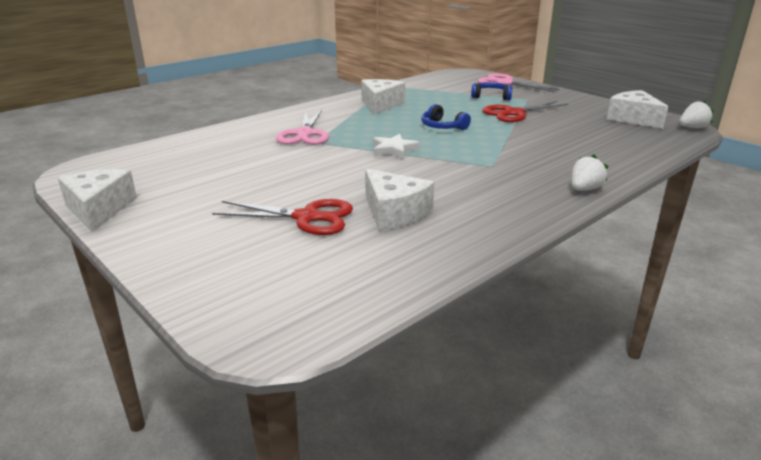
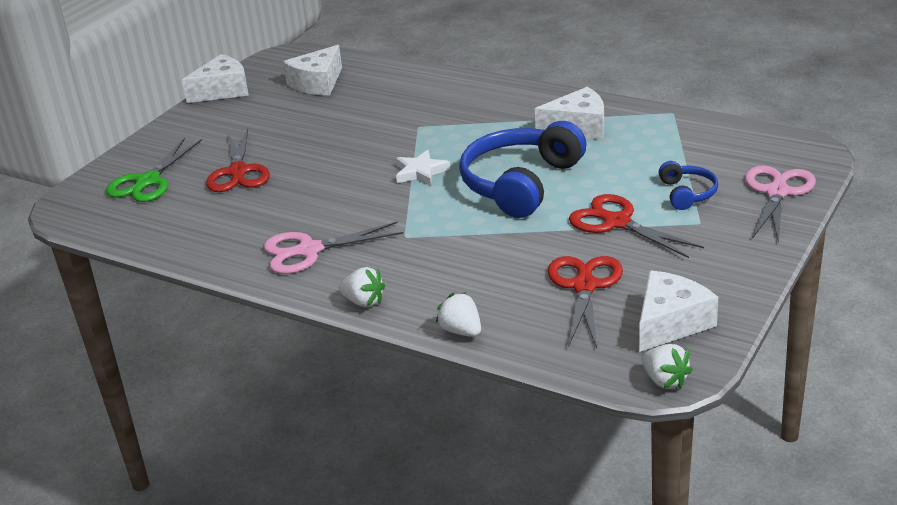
camera: 75 degrees right, 5 degrees up
(265, 271) = (148, 181): none -> green scissors
(304, 134) = (438, 114): pink scissors -> pink scissors (309, 250)
(394, 213) = (262, 207): white cheese -> white cheese (317, 83)
(442, 126) = (520, 183): blue headphones -> blue headphones, size x2.08
(587, 129) = (584, 286): none -> red scissors
(633, 165) = (461, 331): none -> white strawberry

